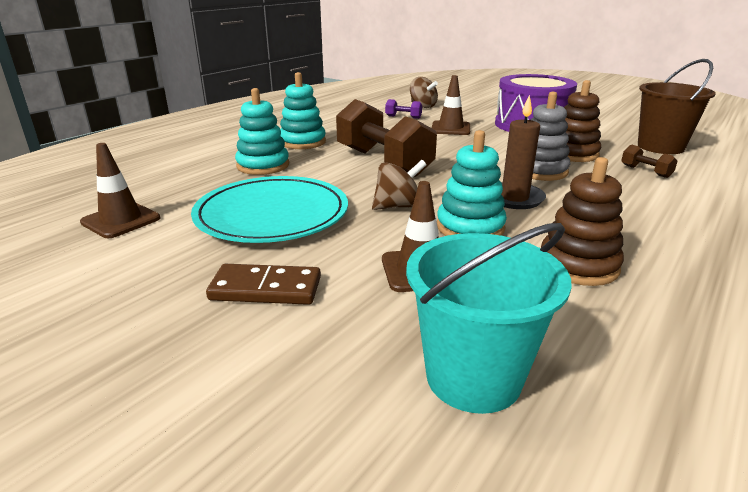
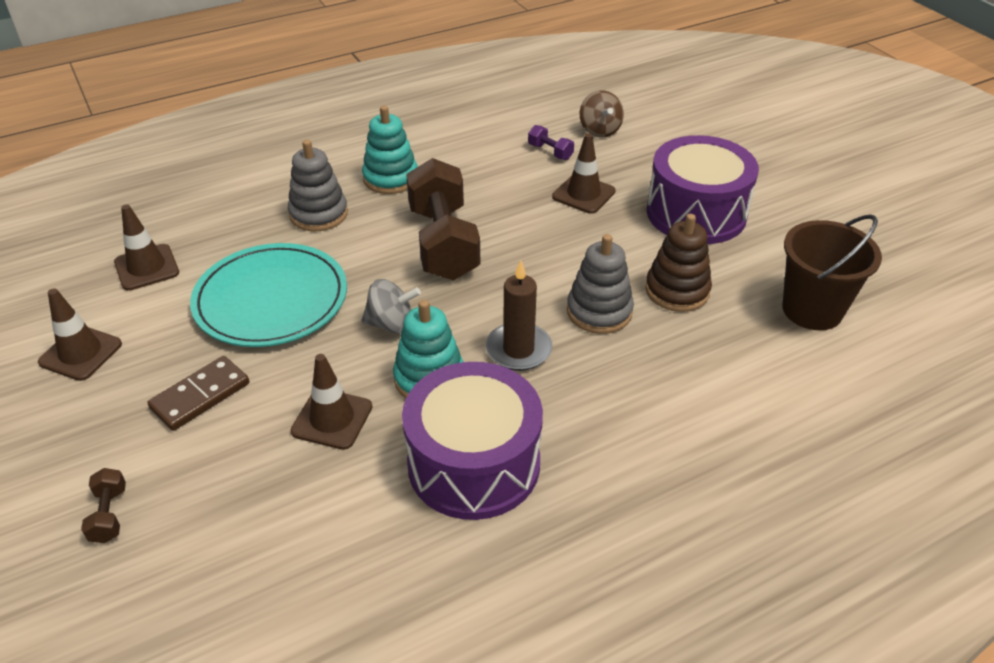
camera: 25 degrees right, 15 degrees up
(89, 292) = (80, 353): none -> brown traffic cone
(263, 165) = (318, 214): turquoise stacking toy -> grey stacking toy
(266, 288) = (200, 396): brown domino -> brown domino turned 75 degrees counterclockwise
(397, 206) = (391, 324): brown spinning top -> grey spinning top
(473, 377) = (270, 540): turquoise bucket -> none
(578, 265) = (473, 464): brown stacking toy -> purple drum
(645, 171) = (726, 351): brown dumbbell -> brown dumbbell (109, 515)

